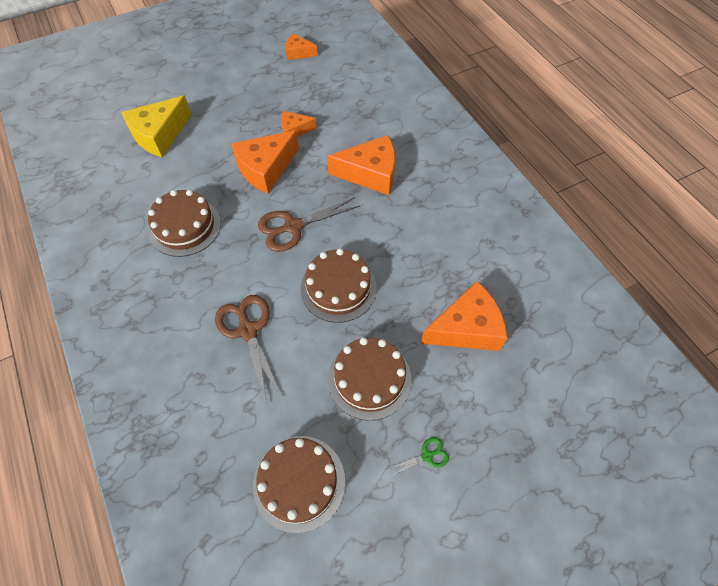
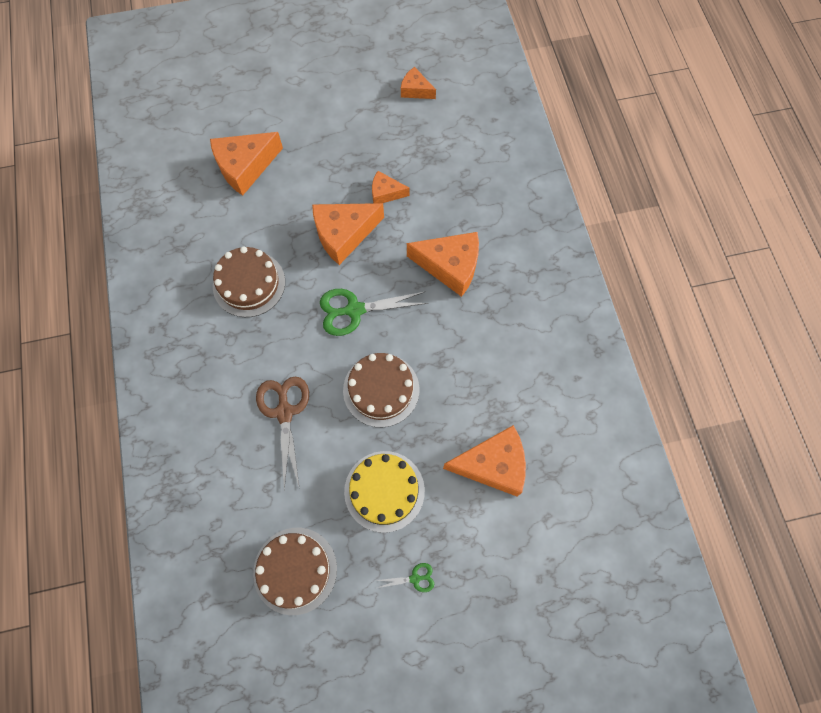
camera: 15 degrees right, 10 degrees up
(159, 135) = (245, 167): yellow cheese -> orange cheese
(293, 227) = (354, 310): brown scissors -> green scissors
(369, 379) = (384, 491): brown cake -> yellow cake

